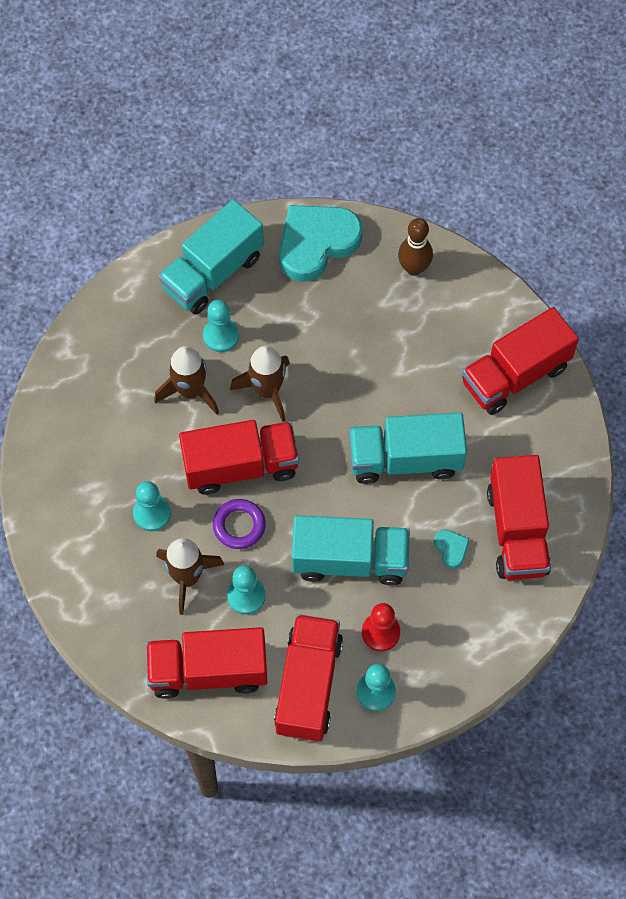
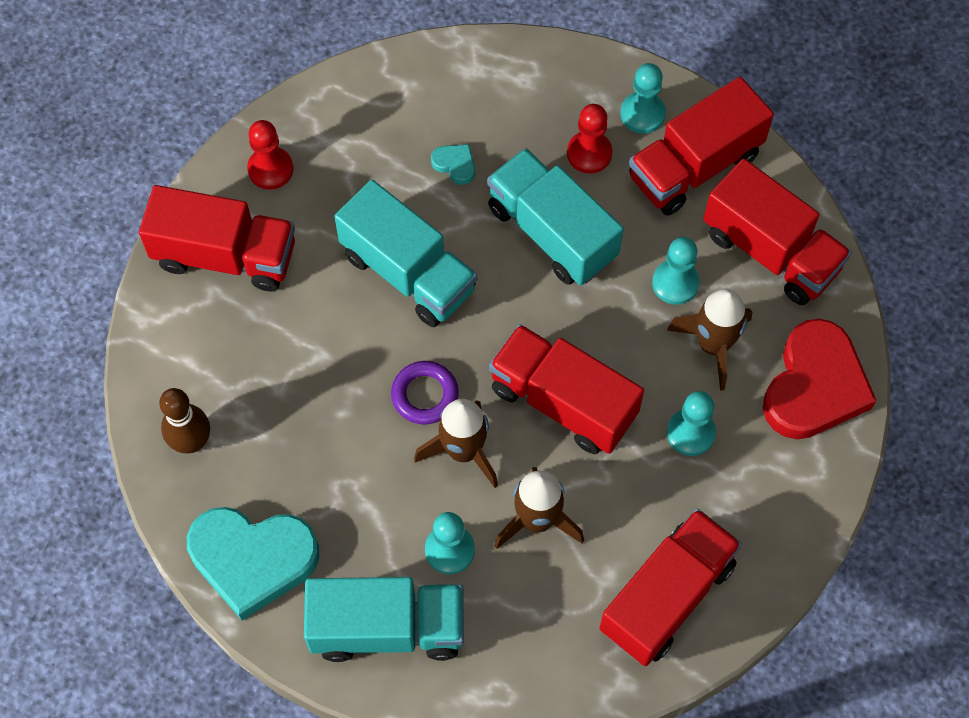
camera: 135 degrees left, 0 degrees up
(105, 607) = (814, 386): none -> red heart
(239, 526) = (620, 349): purple ring -> purple ring (425, 395)
(451, 549) = (455, 165): turquoise heart -> turquoise heart turned 105 degrees clockwise
(517, 530) = (383, 130): red truck -> red truck (667, 597)
(551, 446) = (270, 169): none -> red pawn

